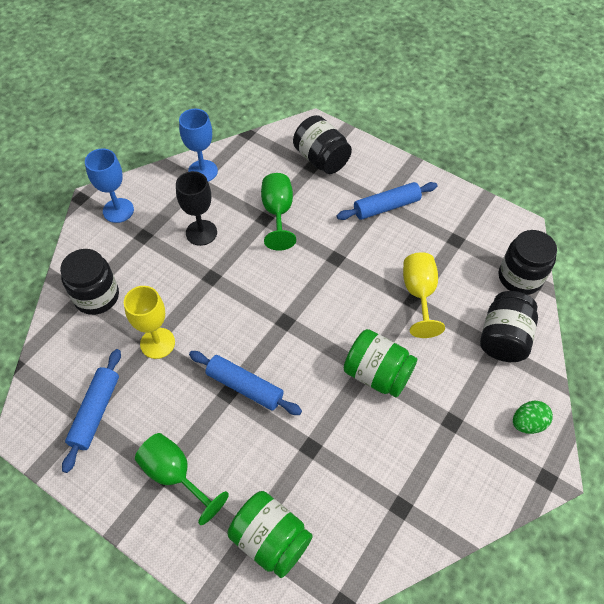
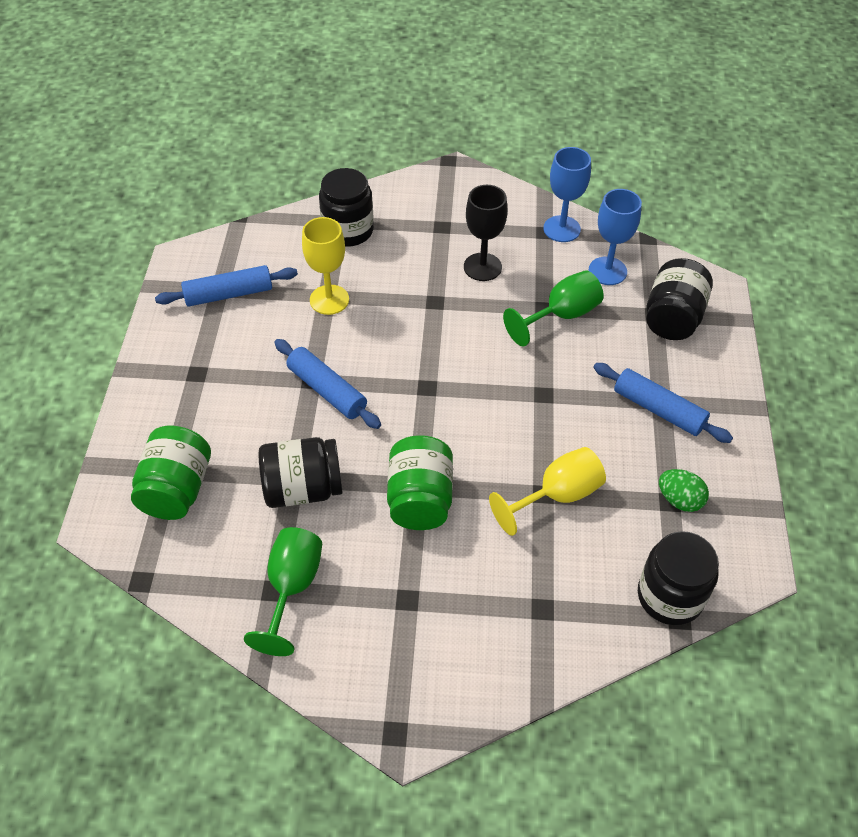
camera: 60 degrees right, 5 degrees down
(118, 210) = (456, 193): blue goblet -> blue goblet (607, 271)
(175, 475) = (201, 383): green goblet -> green goblet (292, 587)
(245, 386) = (327, 390): blue rolling pin -> blue rolling pin turned 45 degrees counterclockwise
(503, 338) = (561, 611): black jar -> black jar (303, 489)
(527, 423) = (458, 683): green egg -> green egg (679, 500)

